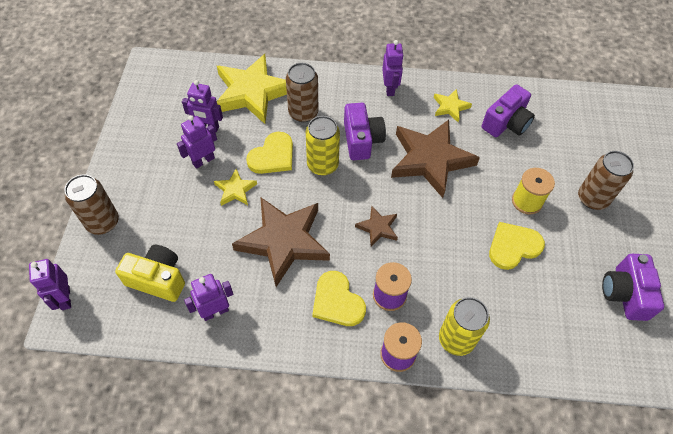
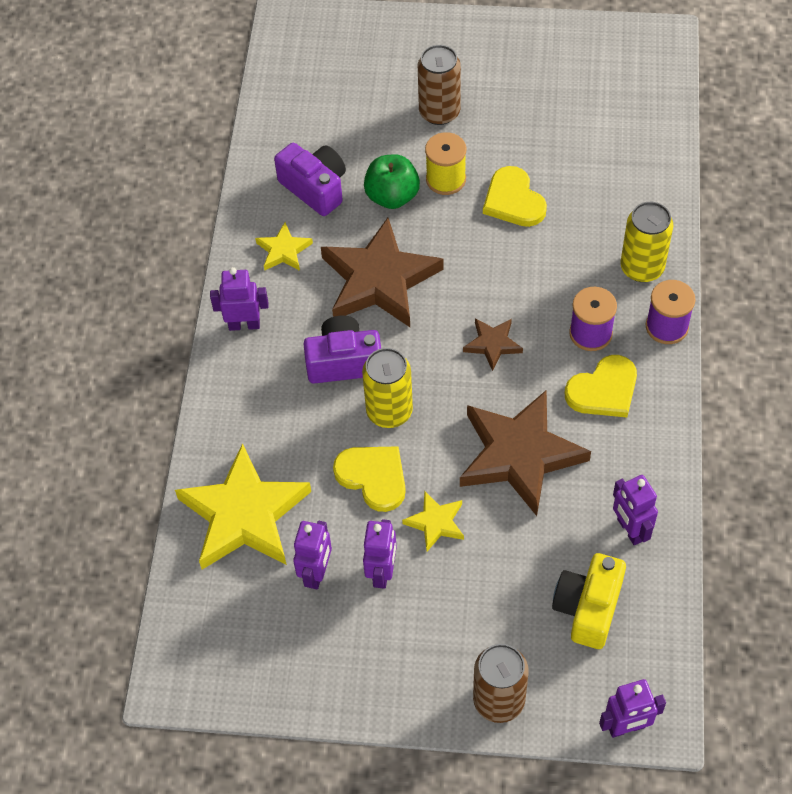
camera: 85 degrees left, 0 degrees up
(203, 160) = (382, 572): purple robot -> purple robot turned 135 degrees counterclockwise
(303, 113) = (289, 440): brown can -> none
(505, 167) = (392, 196): none -> green apple
(625, 293) = (570, 103): purple camera -> none

